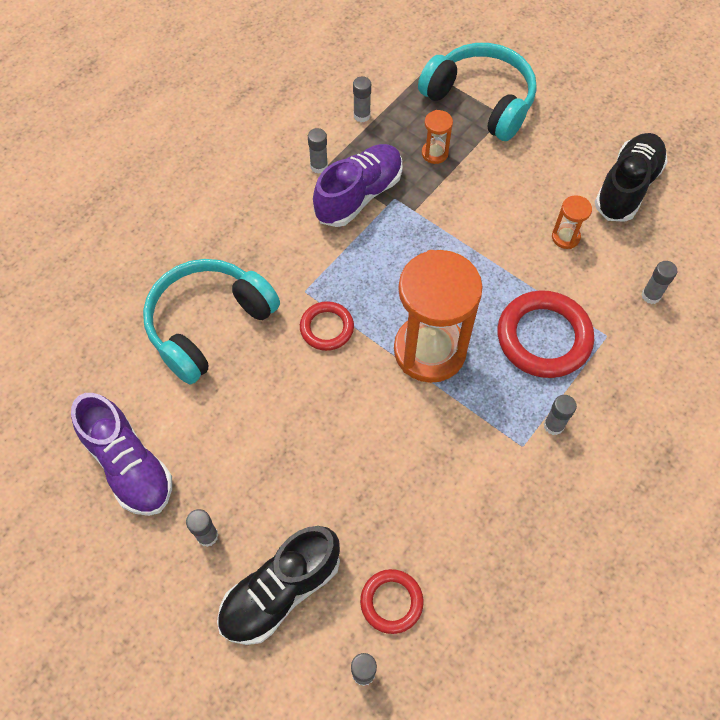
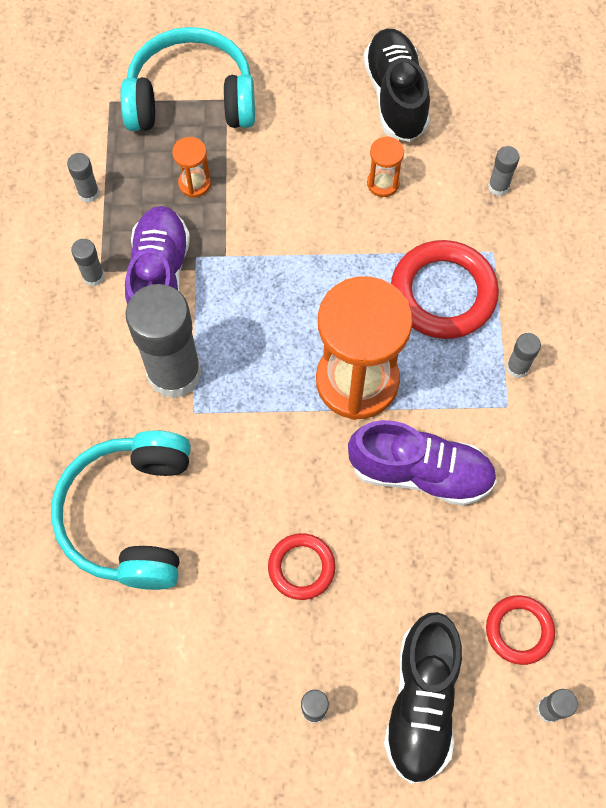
camera: 40 degrees left, 5 degrees up
(129, 465) = (181, 709): purple shoe -> purple shoe (420, 472)
(315, 259) = (174, 373): none -> grey glue stick
(327, 328) = (246, 432): red ring -> red ring (301, 567)

